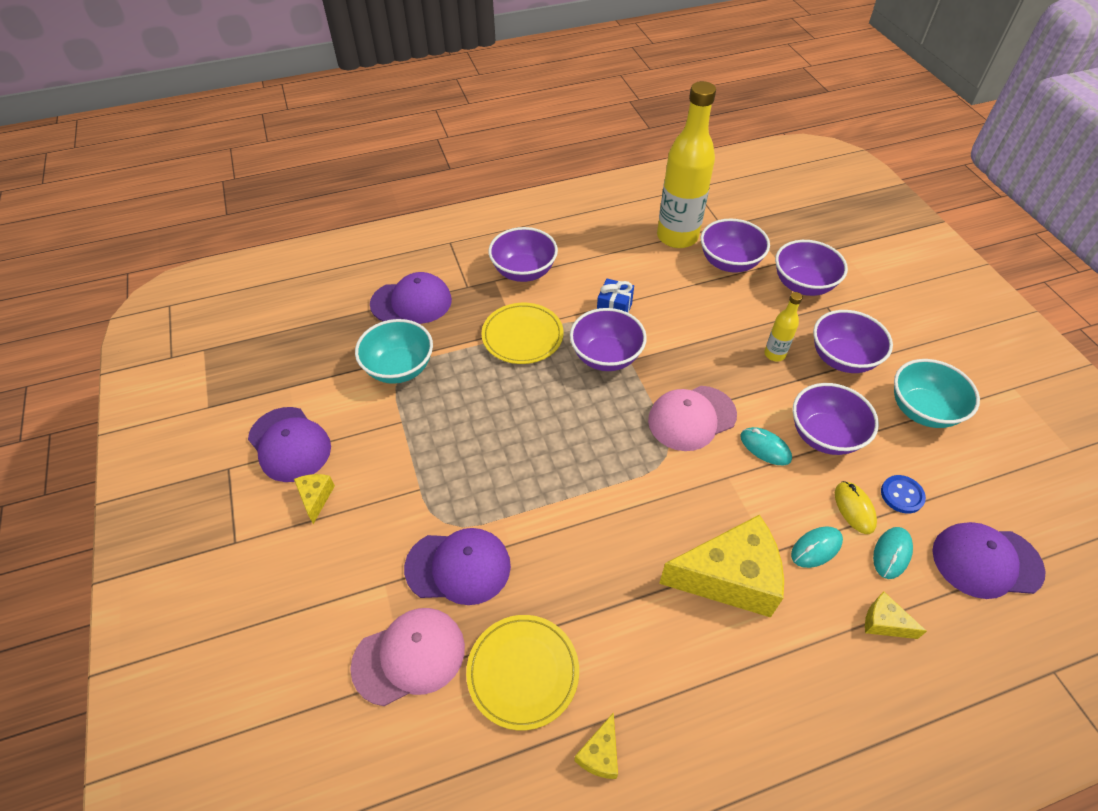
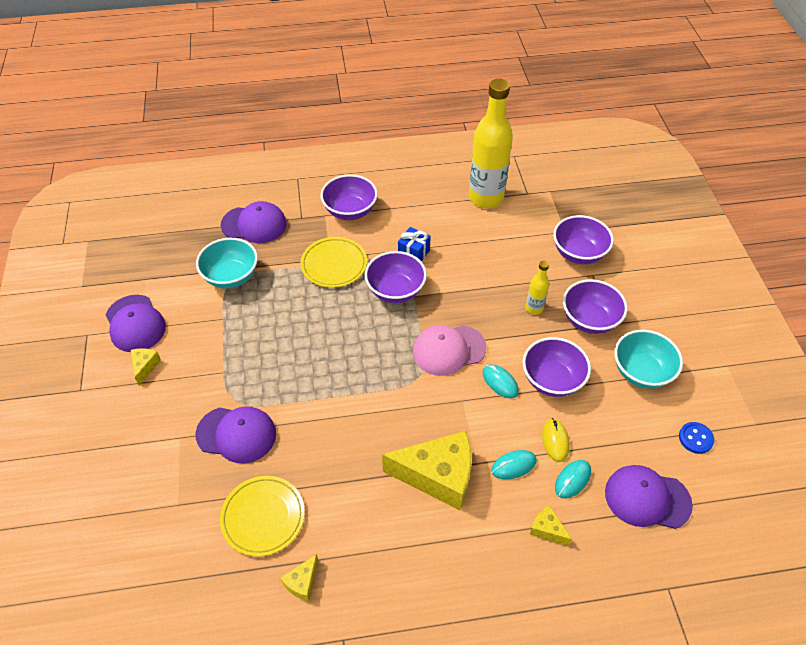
camera: 10 degrees right, 0 degrees up
(409, 656) = (184, 491): pink cap -> none
(729, 262) = (522, 226): purple bowl -> none
(902, 495) = (598, 436): blue button -> blue button (695, 438)

